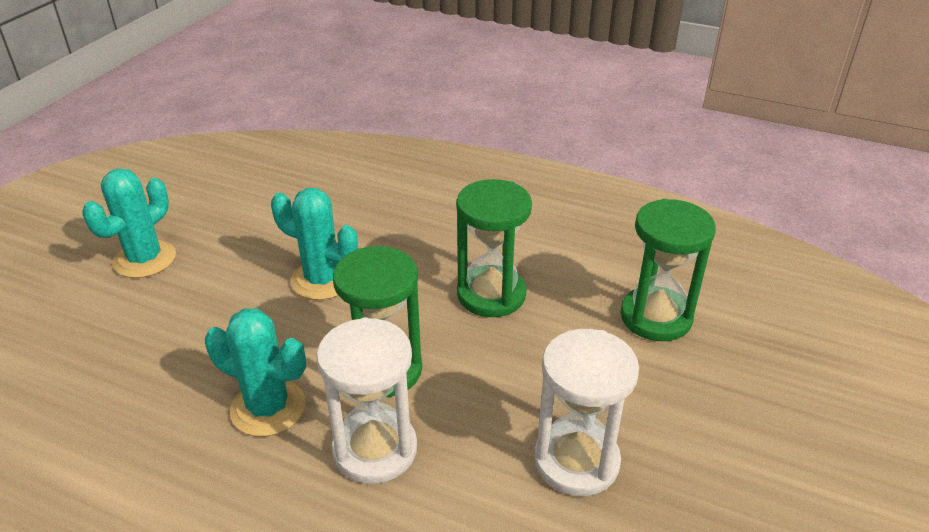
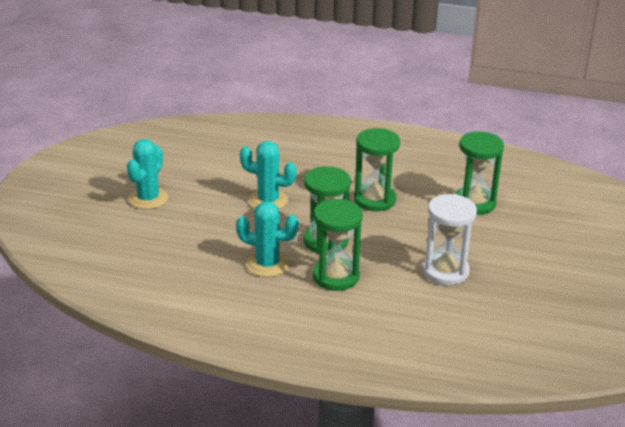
camera: 10 degrees left, 5 degrees down
(375, 449) = (336, 276): white hourglass -> green hourglass

